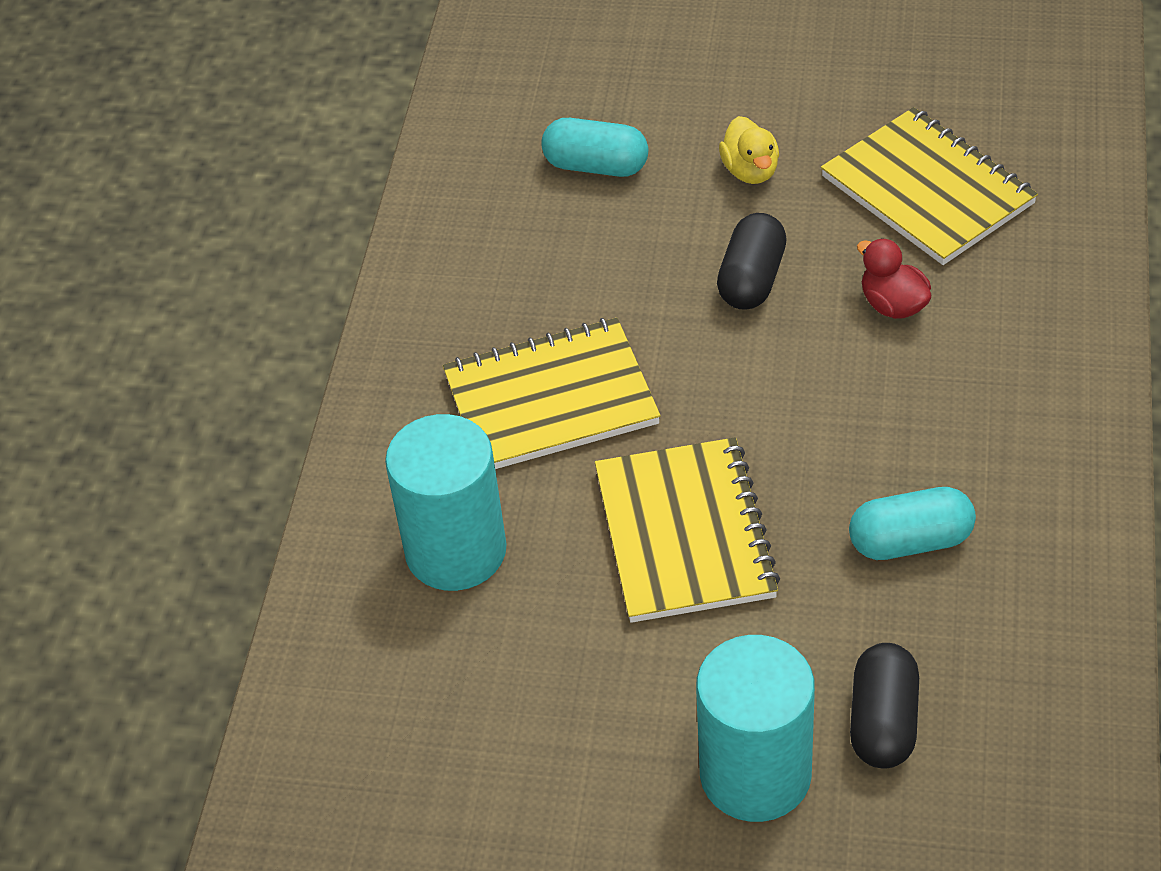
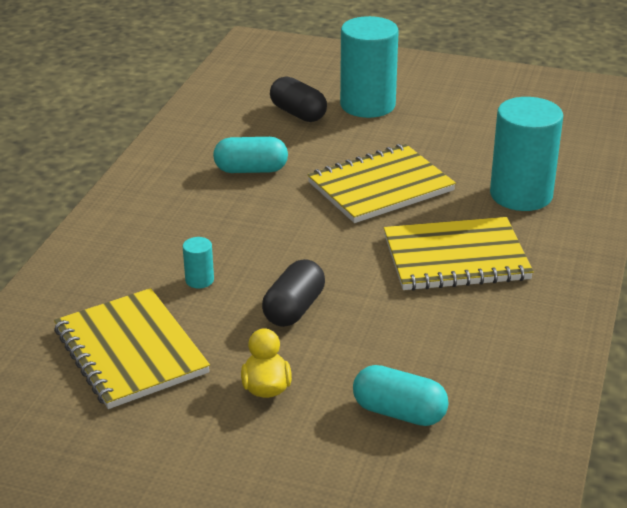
camera: 175 degrees left, 15 degrees down
(685, 533) = (380, 187): yellow notebook -> yellow notebook turned 60 degrees clockwise
(883, 722) = (298, 113): black capsule -> black capsule turned 60 degrees counterclockwise
(893, 305) = (199, 280): red duck -> turquoise cylinder

